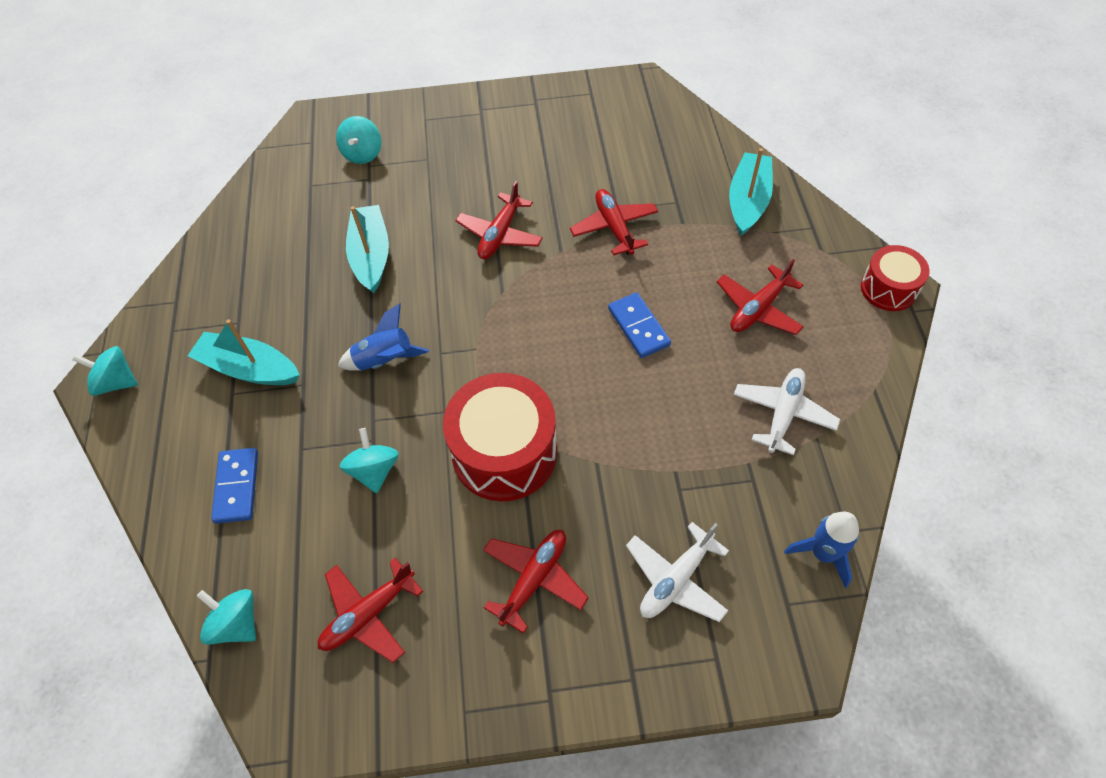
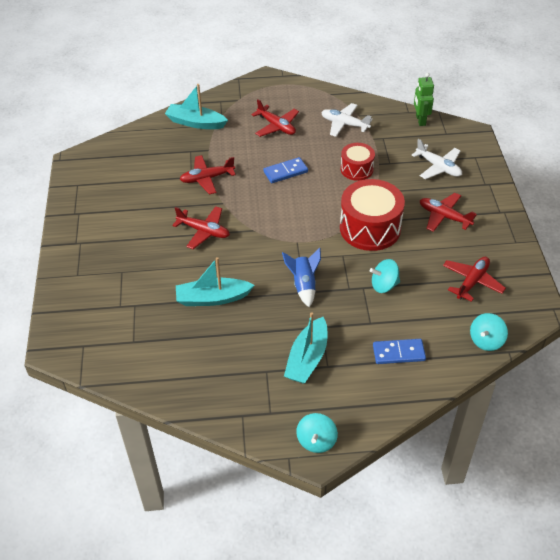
camera: 90 degrees left, 10 degrees down
(363, 154) = (106, 310): turquoise spinning top -> none
(368, 614) = (472, 282): red plane -> red plane turned 105 degrees counterclockwise
(823, 554) = (420, 120): blue rocket -> green robot
(888, 289) = (267, 81): red drum -> red drum (357, 169)

